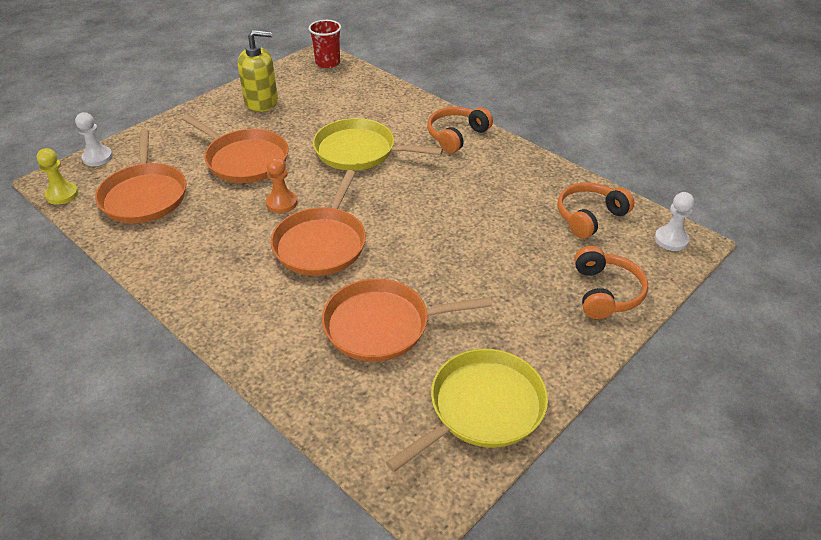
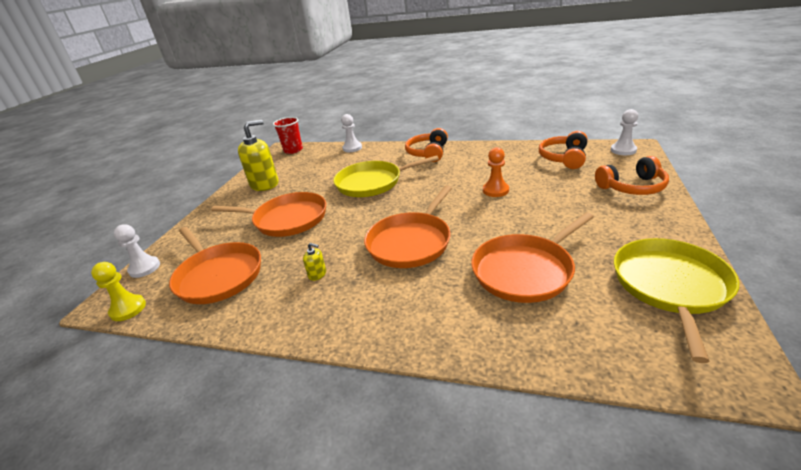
camera: 25 degrees left, 10 degrees down
(217, 236) = (317, 274): none -> yellow soap dispenser
(281, 203) = (348, 232): orange pawn -> orange pawn (495, 190)
(321, 243) = (411, 242): orange pan -> orange pan turned 45 degrees clockwise
(388, 89) = (352, 148): none -> white pawn
(605, 292) = (632, 187): orange headphones -> orange headphones turned 105 degrees clockwise

